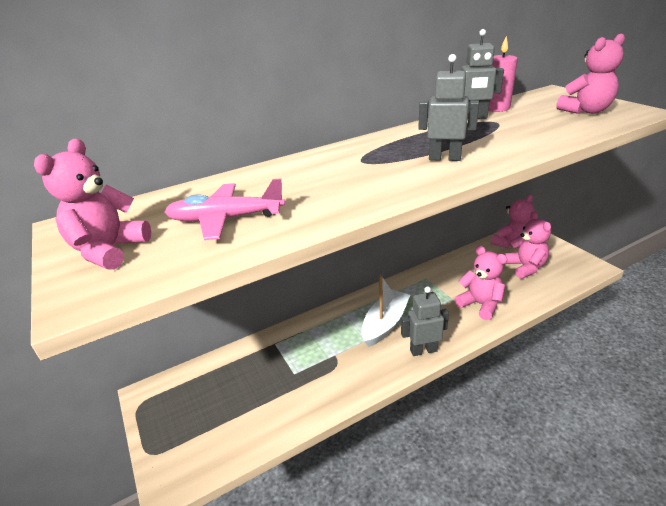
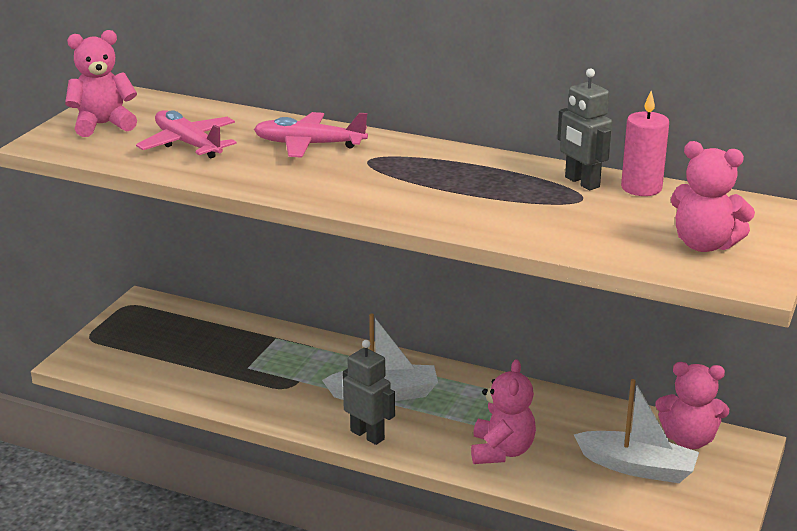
camera: 50 degrees right, 5 degrees down
(306, 173) = (309, 145): none -> pink plane
(444, 158) = (424, 196): grey robot -> none
(525, 267) = (637, 467): pink teddy bear -> white boat

